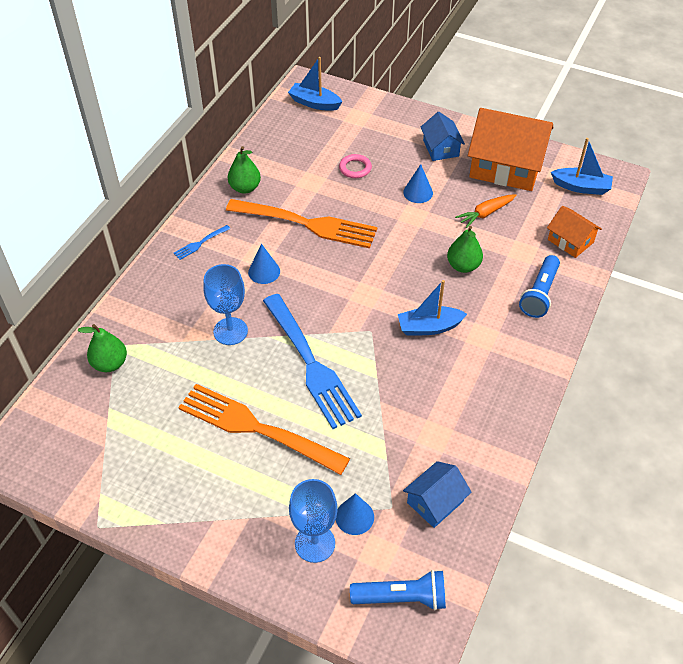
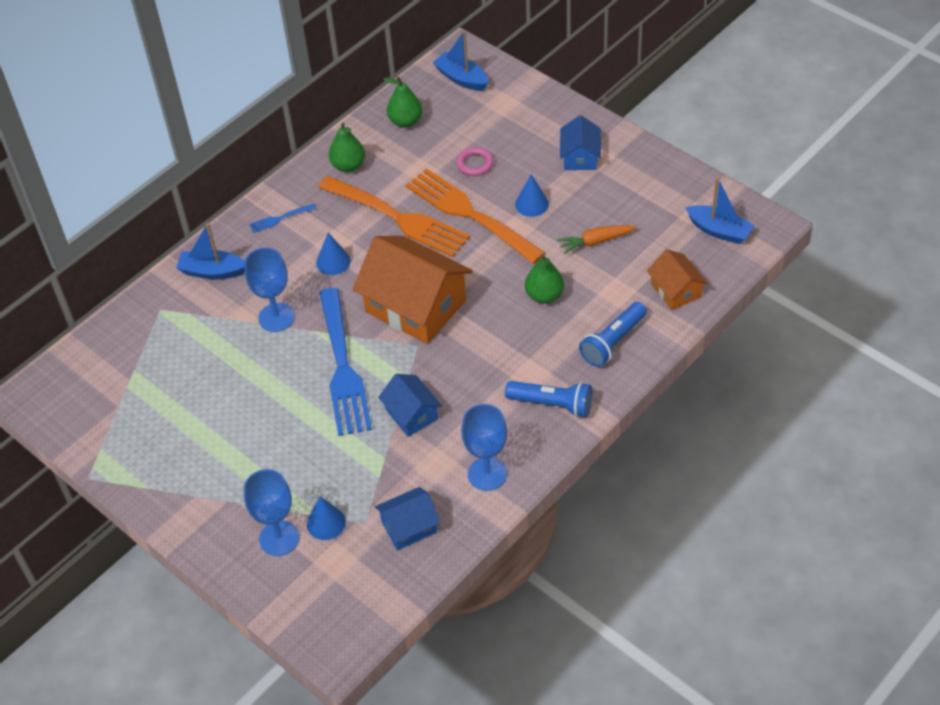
camera: 20 degrees right, 0 degrees up
(110, 363) = (149, 326): green pear -> green pear (405, 121)
(257, 428) = (267, 419): orange fork -> orange fork (471, 214)
(392, 394) = (411, 414): none -> blue house
(401, 597) = (339, 605): blue flashlight -> blue flashlight (552, 404)
(429, 327) = (479, 354): blue boat -> blue boat (212, 271)
(485, 434) = (487, 474): none -> blue goblet
(506, 166) = (644, 191): orange house -> orange house (416, 306)

